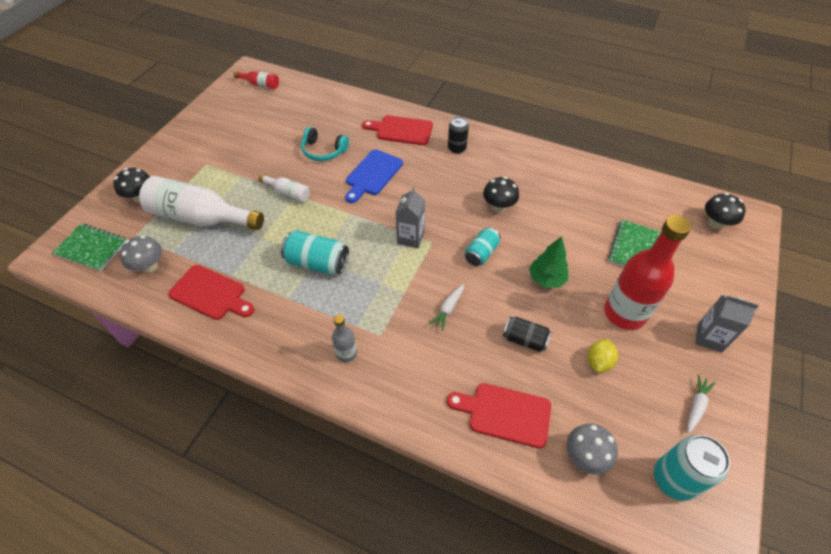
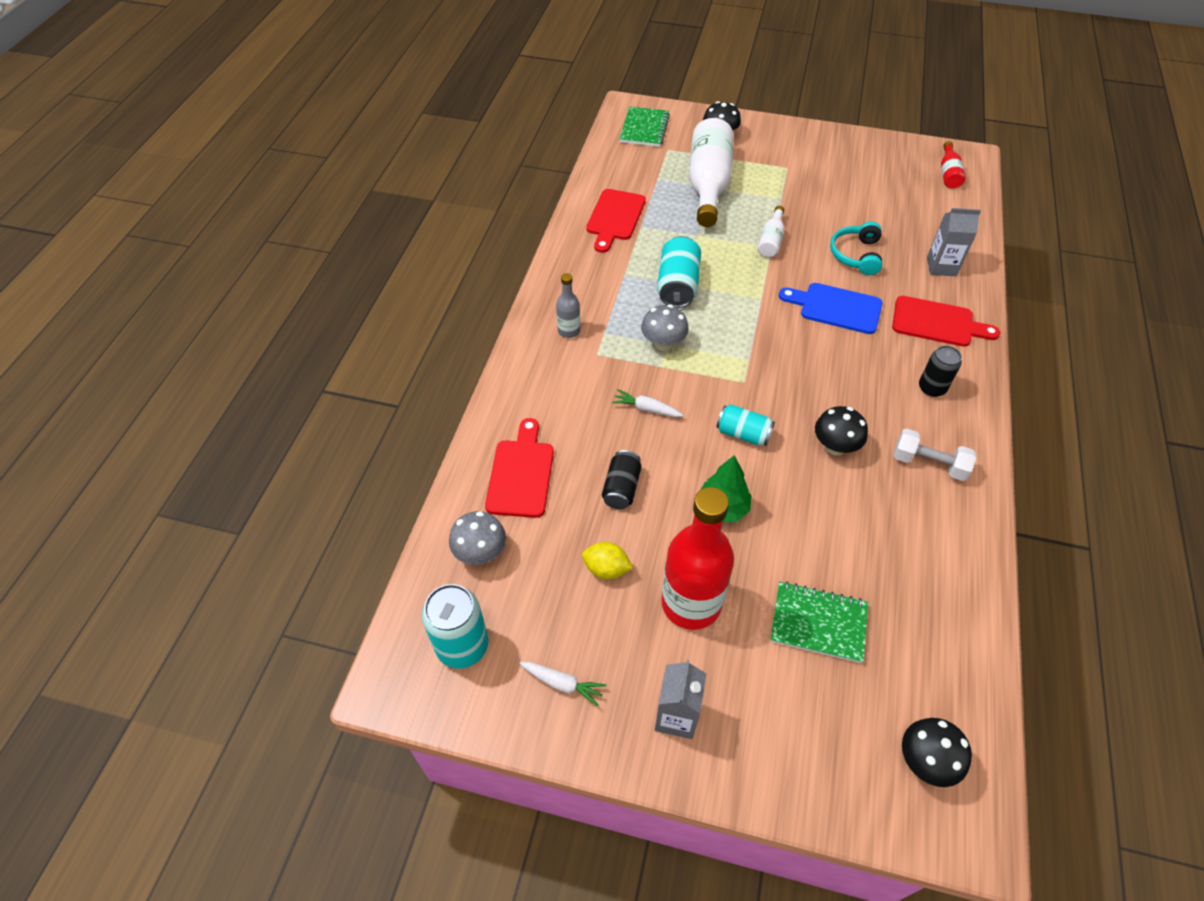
camera: 80 degrees right, 0 degrees up
(149, 266) = (635, 169): grey mushroom -> grey mushroom (663, 344)
(401, 130) = (937, 323): red cutting board -> red cutting board turned 105 degrees clockwise
(410, 238) = (743, 360): grey carton -> grey carton (941, 266)
(517, 166) = (929, 464): none -> white dumbbell

